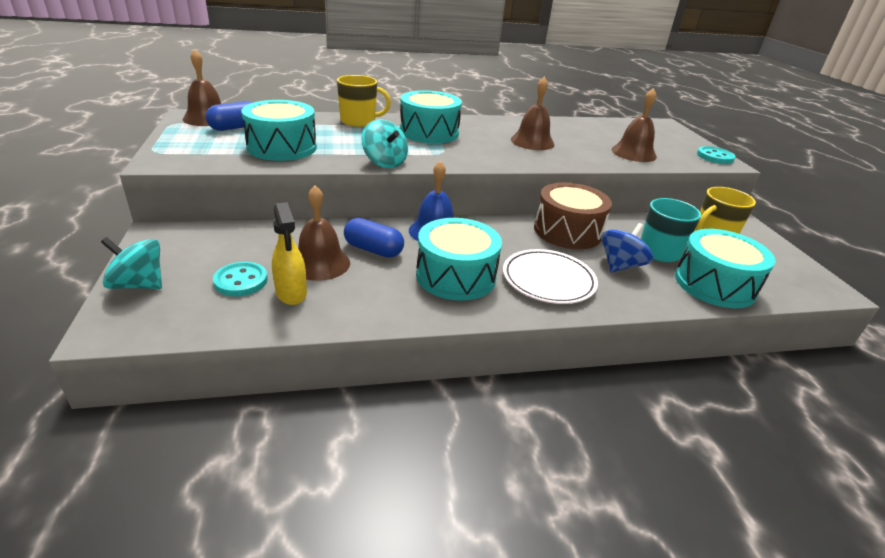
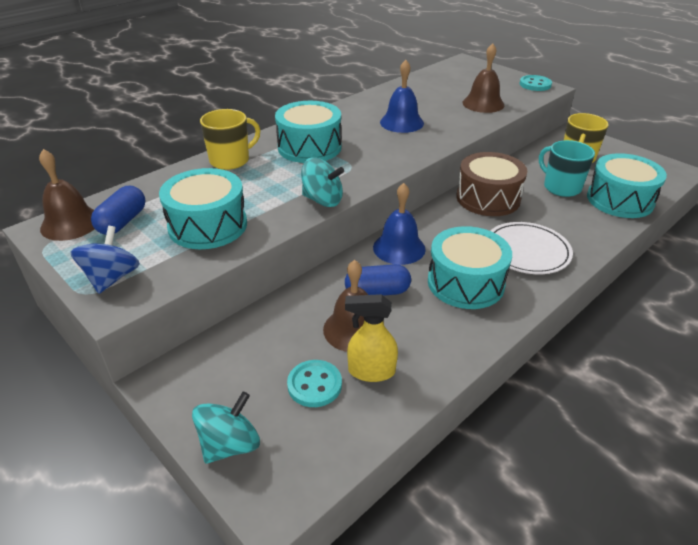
camera: 30 degrees left, 5 degrees up
(139, 284) = (230, 444): turquoise spinning top -> turquoise spinning top turned 150 degrees clockwise
(291, 293) = (371, 371): yellow spray bottle -> yellow spray bottle turned 150 degrees clockwise
(532, 142) = (401, 122): brown bell -> blue bell
(620, 265) = (553, 213): blue spinning top -> blue spinning top (112, 278)

